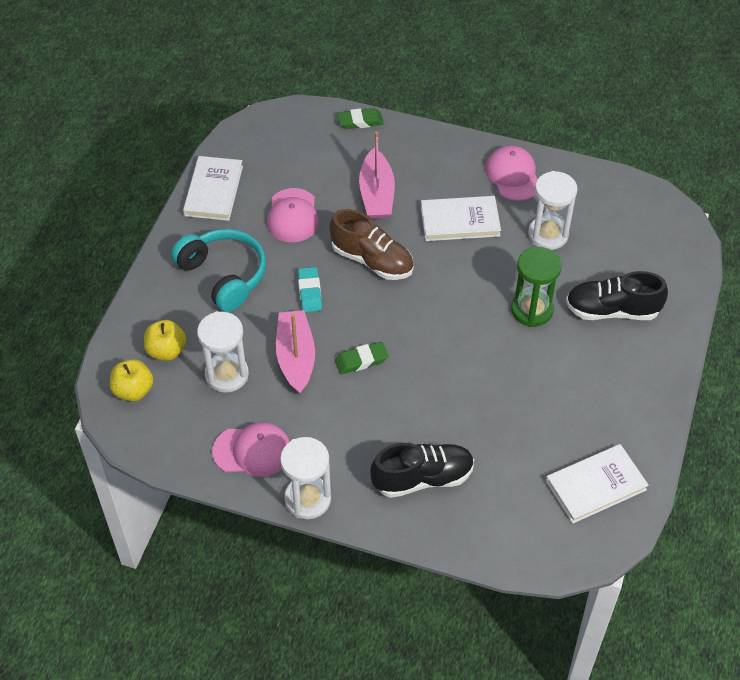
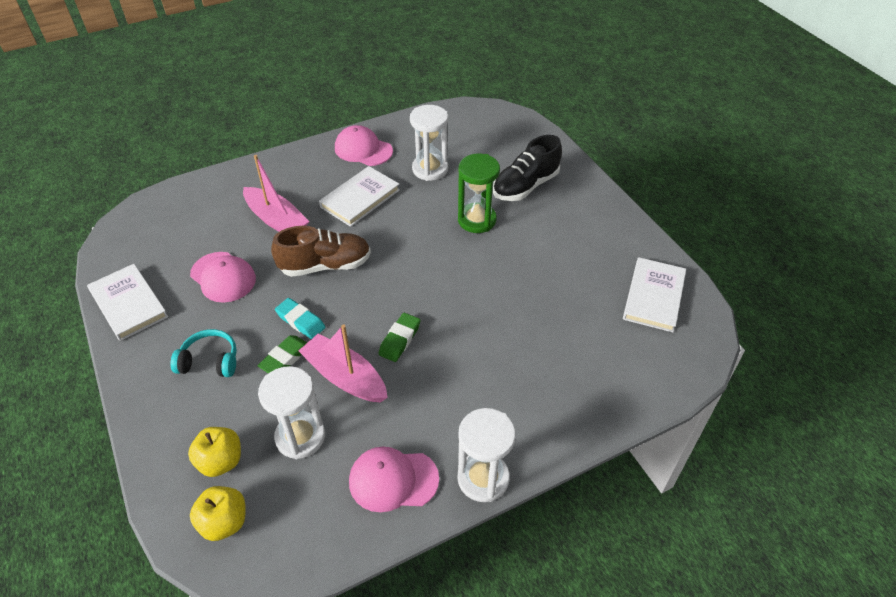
camera: 45 degrees left, 5 degrees down
(224, 275) = (210, 361): turquoise headphones -> turquoise headphones, size x0.61
(252, 451) = (393, 480): pink cap -> pink cap turned 135 degrees counterclockwise
(360, 121) = (207, 182): green eraser -> green eraser (285, 358)
(422, 478) = (545, 386): black shoe -> none

